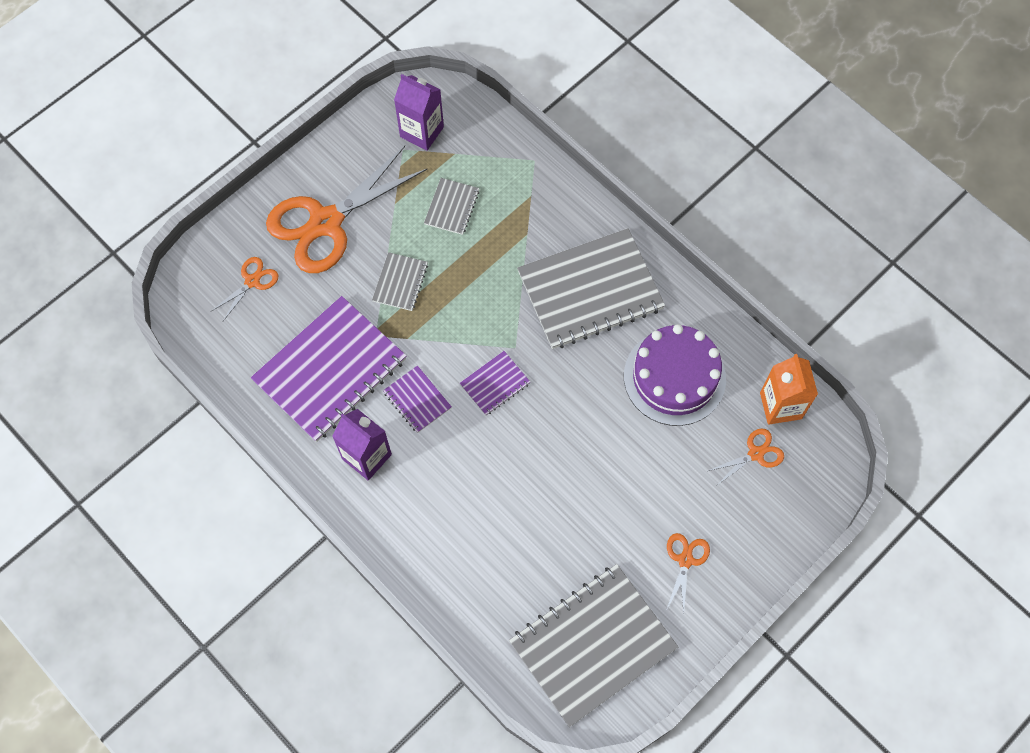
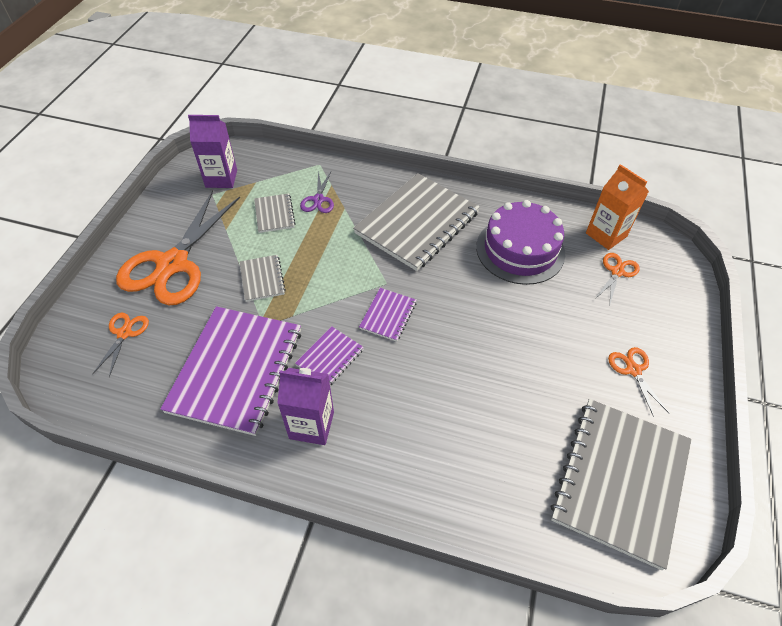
camera: 30 degrees left, 15 degrees down
(417, 400) = (330, 357): purple notebook -> purple notebook turned 75 degrees counterclockwise
(506, 210) = (318, 200): none -> purple scissors

